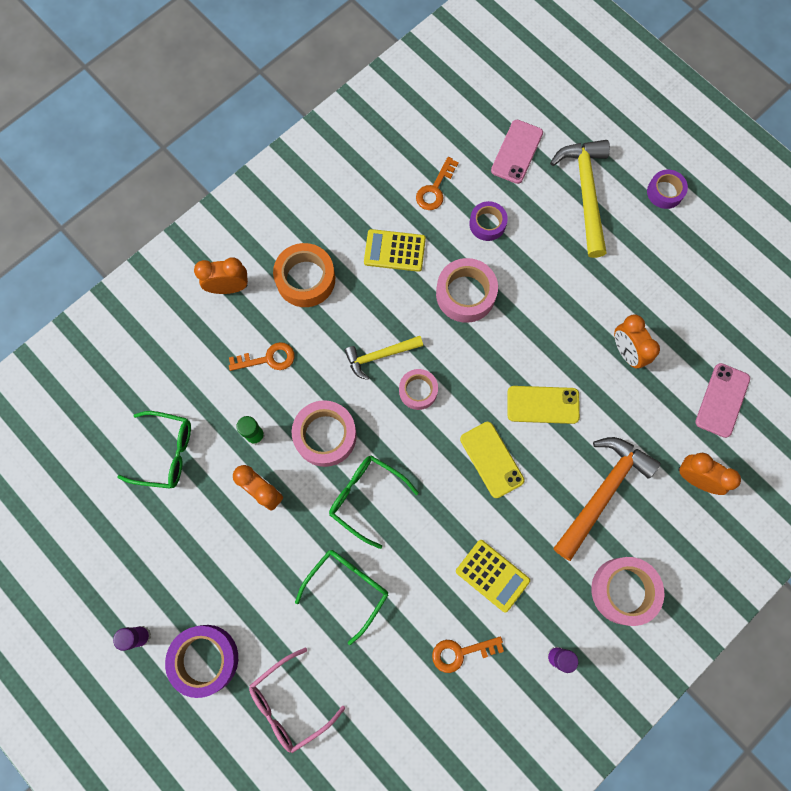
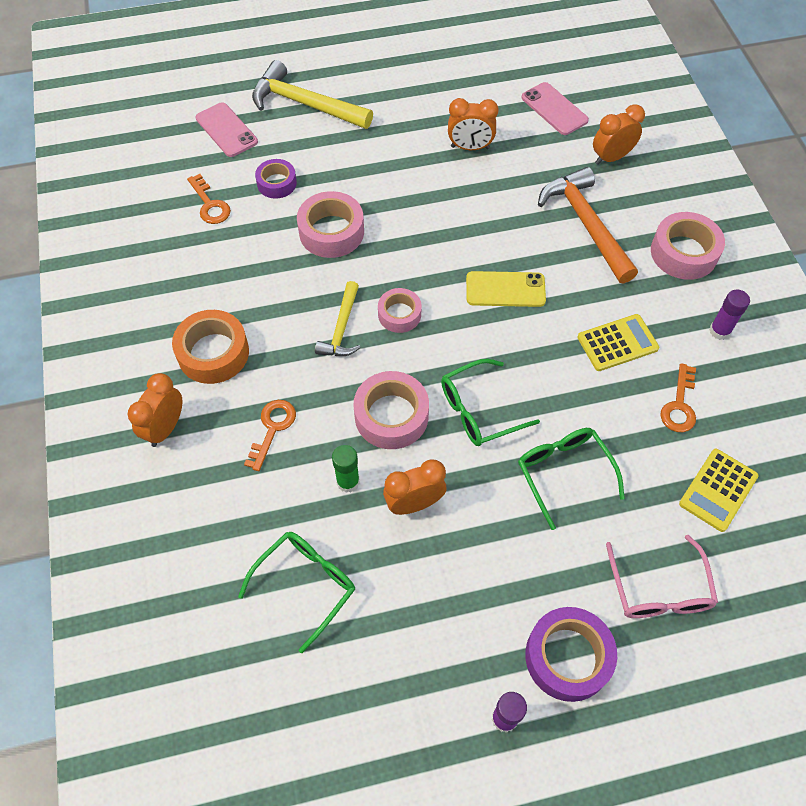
camera: 60 degrees left, 15 degrees down
(394, 251) = (245, 265): yellow calculator -> yellow calculator (718, 490)
(543, 405) = (478, 227): yellow phone -> none
(665, 192) = (347, 56): purple tape -> none

